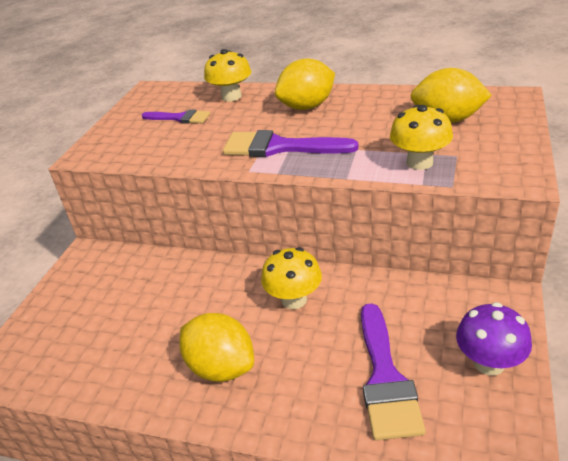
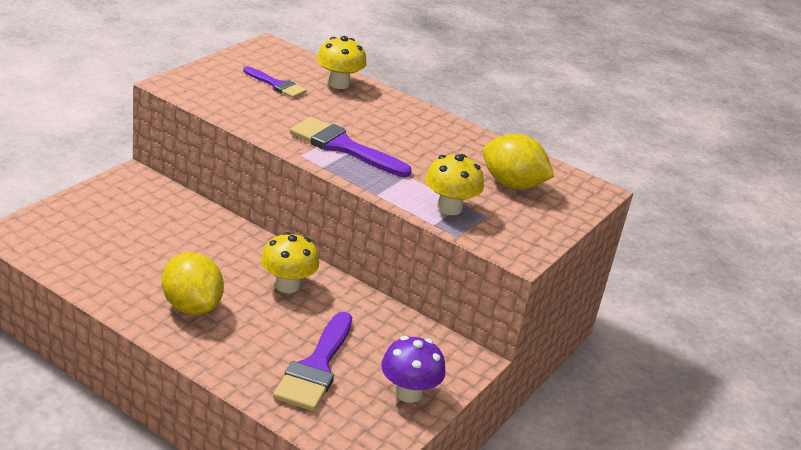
camera: 10 degrees right, 5 degrees down
(307, 107) = (399, 122): yellow lemon -> none

